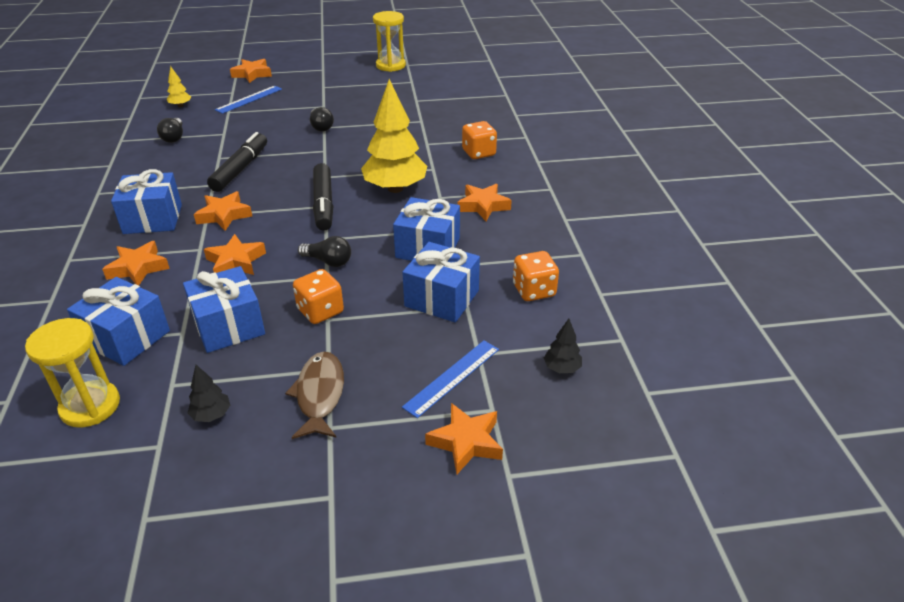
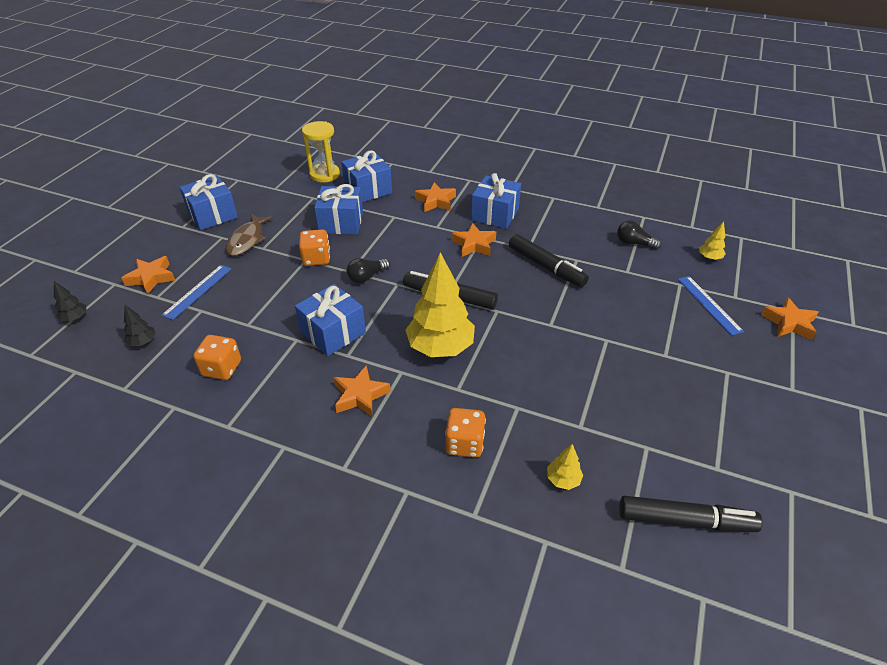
camera: 120 degrees right, 5 degrees up
(211, 415) = (276, 205): black tree -> black tree (75, 318)
(236, 262) = (406, 238): orange star -> none
(319, 395) = (247, 240): brown fish -> brown fish turned 75 degrees clockwise
(321, 127) = (608, 338): black light bulb -> none
(390, 65) = (791, 468): yellow hourglass -> none
(442, 298) = (269, 316): blue gift -> blue gift (212, 215)
(452, 377) = (198, 291): blue ruler -> blue ruler turned 45 degrees clockwise
(457, 85) = (685, 521): none -> black marker
(469, 118) = (563, 480): none -> yellow tree

